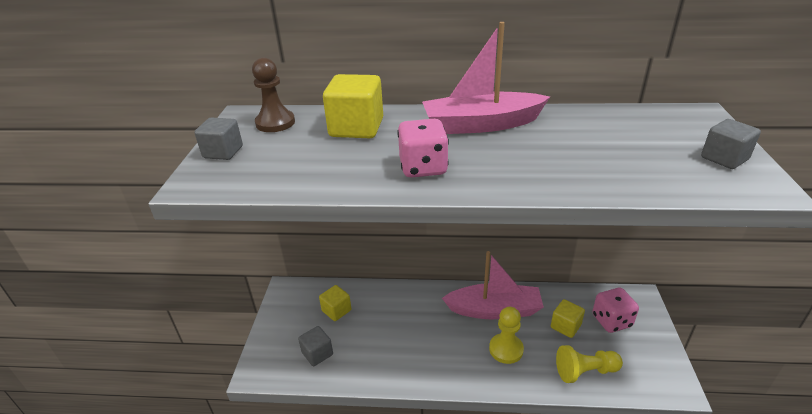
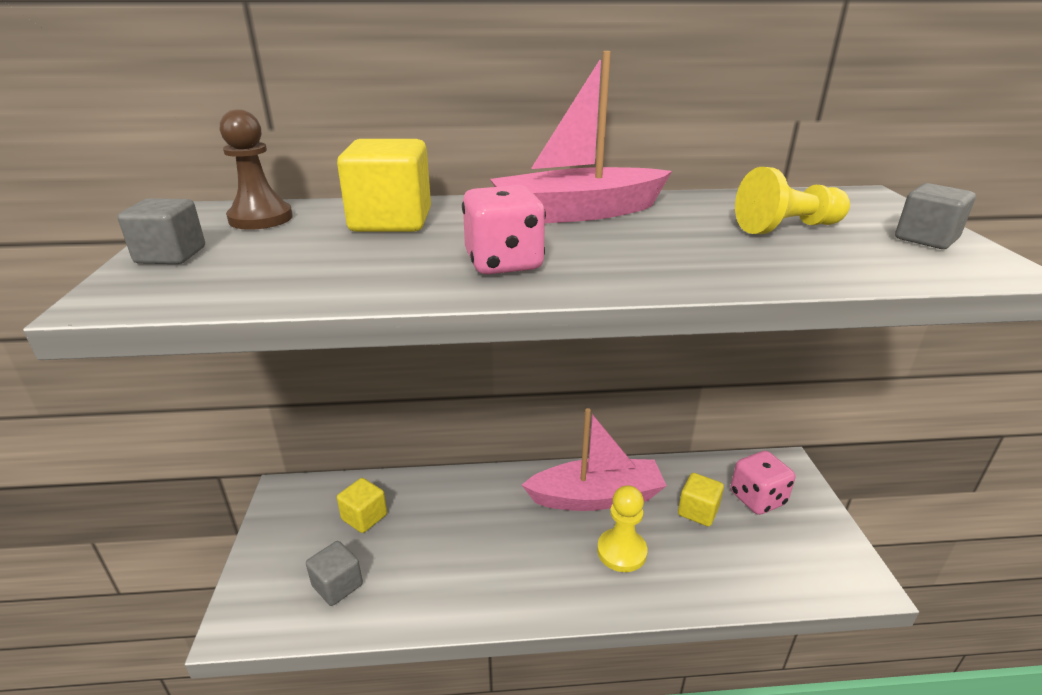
camera: 10 degrees left, 5 degrees down
(585, 371) = (737, 572): yellow pawn -> yellow pawn (787, 228)

